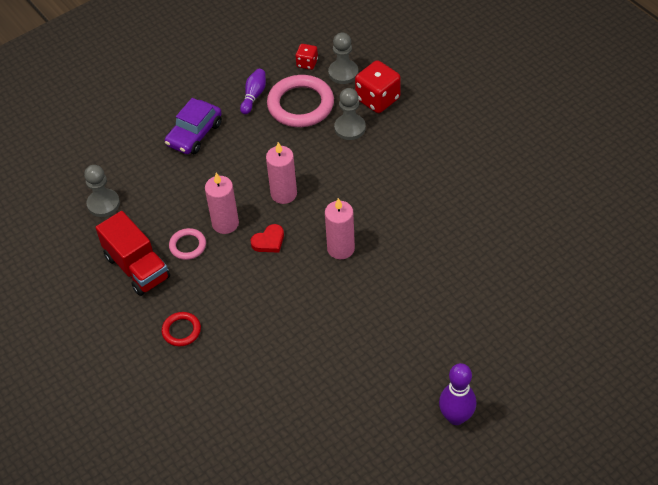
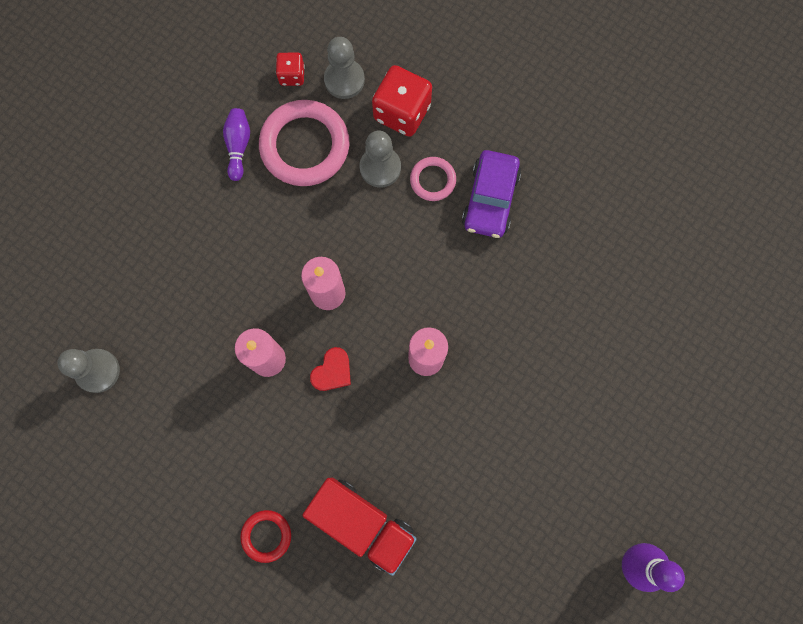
camera: 20 degrees left, 25 degrees up
(137, 267) = (177, 457): red truck -> red truck (362, 523)
(188, 246) = (231, 406): pink ring -> pink ring (432, 180)
(194, 134) = (180, 228): purple car -> purple car (490, 199)

